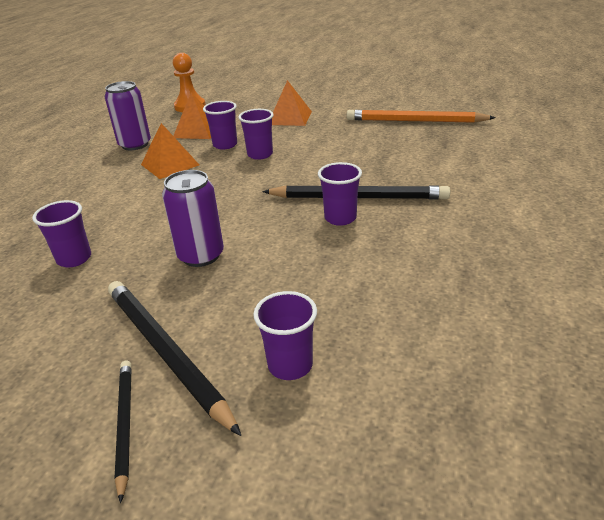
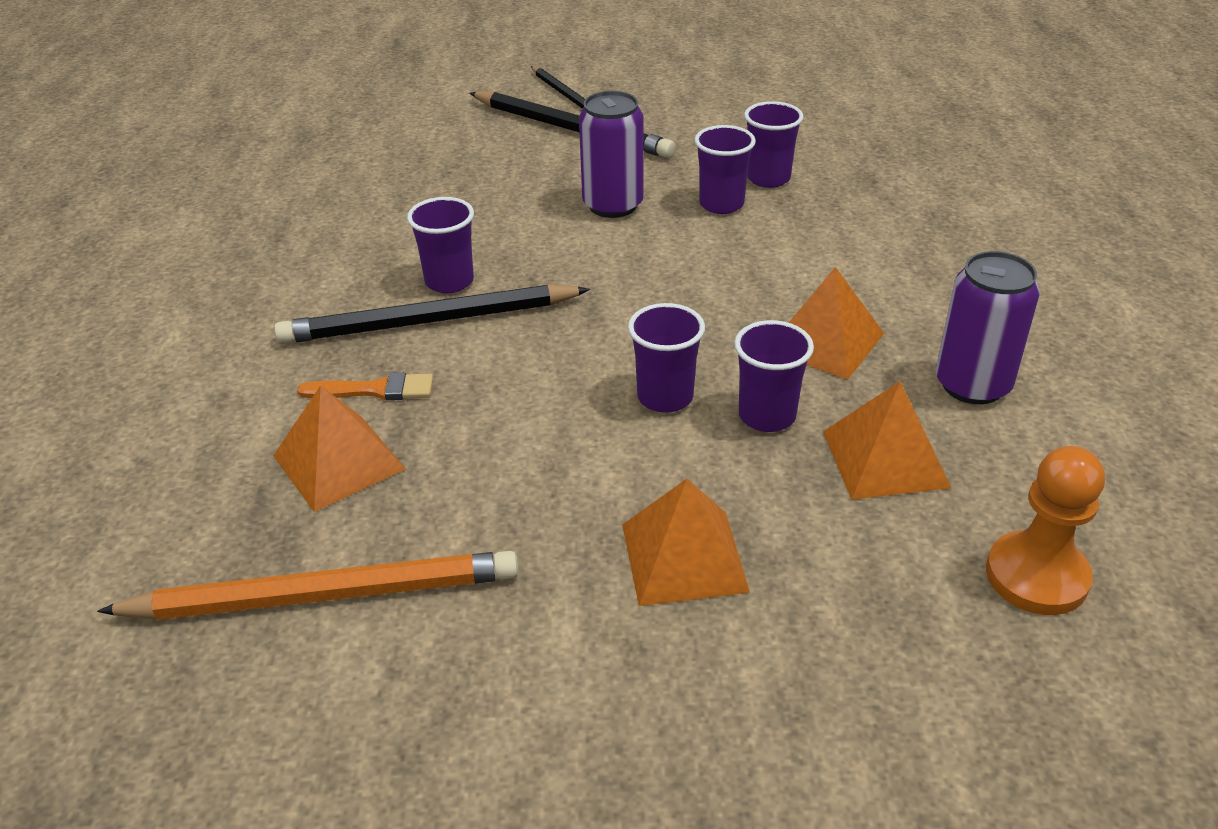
camera: 160 degrees right, 5 degrees up
(290, 365) = (453, 139): purple cup -> purple cup (721, 204)
(393, 172) = (375, 390): none -> orange brush
(410, 150) = (339, 462): none -> orange pyramid

